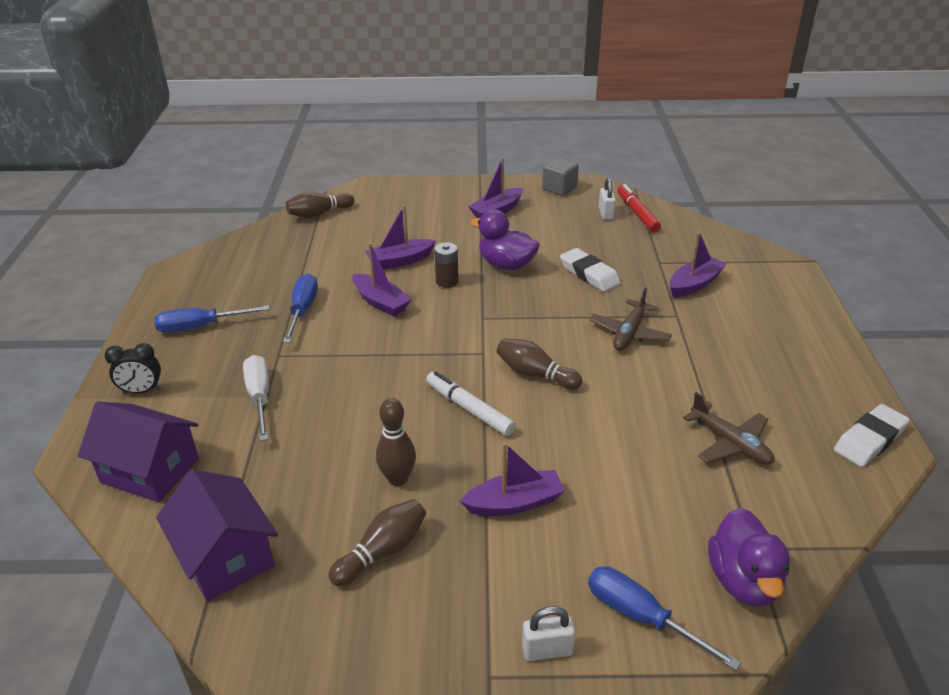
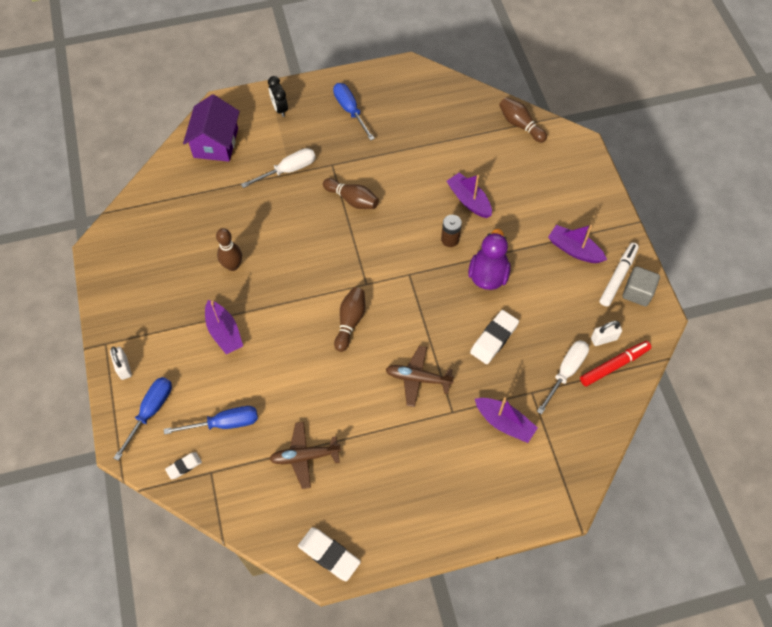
camera: 75 degrees right, 25 degrees up
(226, 557) = (161, 203): purple house -> none
(303, 310) = (385, 160): blue screwdriver -> blue screwdriver (224, 423)
(380, 302) = (409, 204): purple boat -> none
(382, 552) = (176, 274): brown bowling pin -> brown bowling pin (352, 199)
(469, 409) = (303, 289): white marker -> white marker (617, 277)
(639, 239) = (566, 372): none -> white screwdriver
(730, 443) = (304, 456): brown plane -> brown plane turned 45 degrees clockwise
(744, 581) = (184, 466): purple duck -> white eraser

